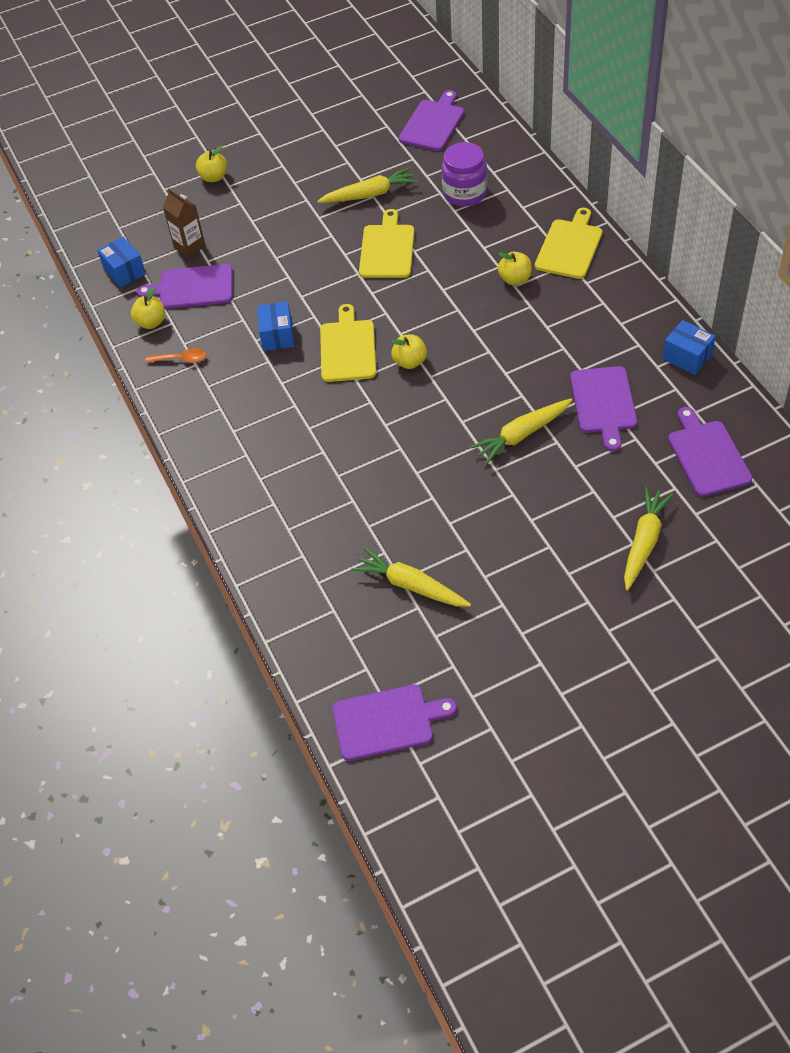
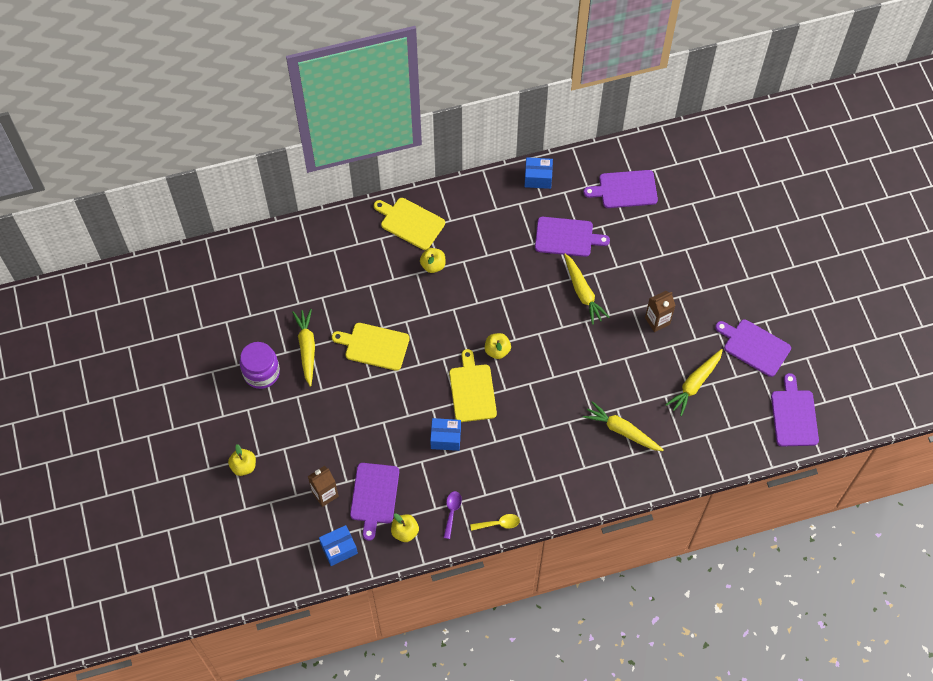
camera: 85 degrees left, 10 degrees up
(171, 405) = (498, 524): none -> yellow spoon
(181, 359) = (452, 512): orange spoon -> purple spoon
(347, 348) = (472, 390): yellow cutting board -> yellow cutting board turned 75 degrees clockwise
(433, 123) = (236, 287): purple cutting board -> purple cutting board (754, 346)
(464, 193) = (328, 280): purple jar -> purple jar (261, 373)
(501, 526) = (657, 321): none -> brown carton
(644, 542) = (686, 242): yellow carrot -> yellow carrot (622, 430)
(687, 357) = (538, 178): blue box -> blue box turned 45 degrees clockwise

